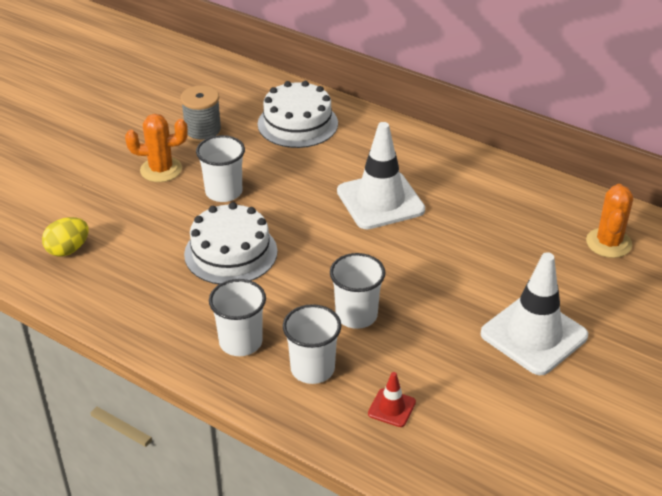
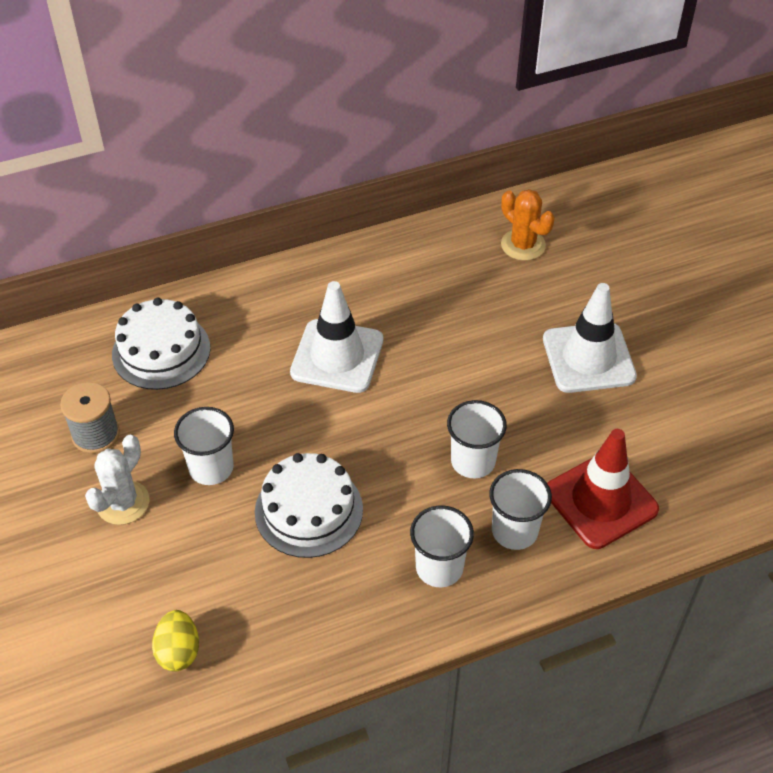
camera: 55 degrees left, 10 degrees up
(161, 170) = (123, 502): orange cactus -> white cactus
(391, 408) = (601, 500): red traffic cone -> red traffic cone, size x2.23

